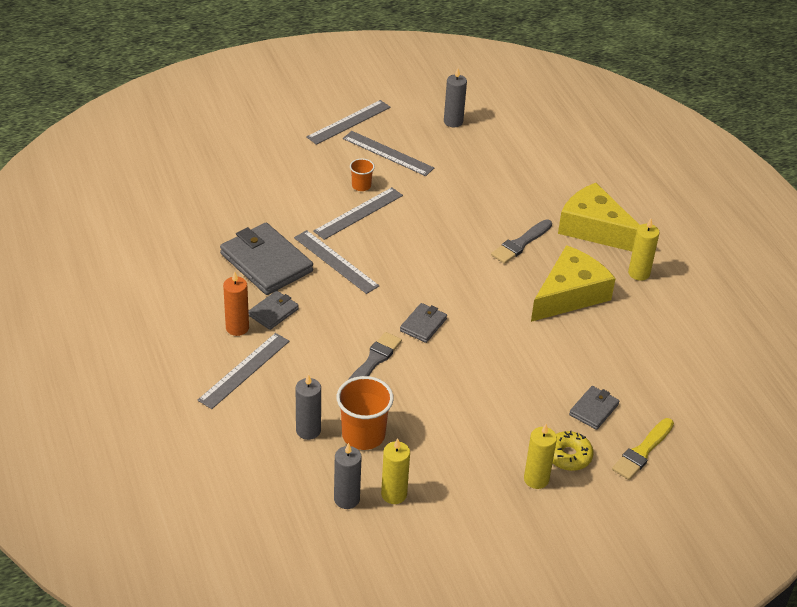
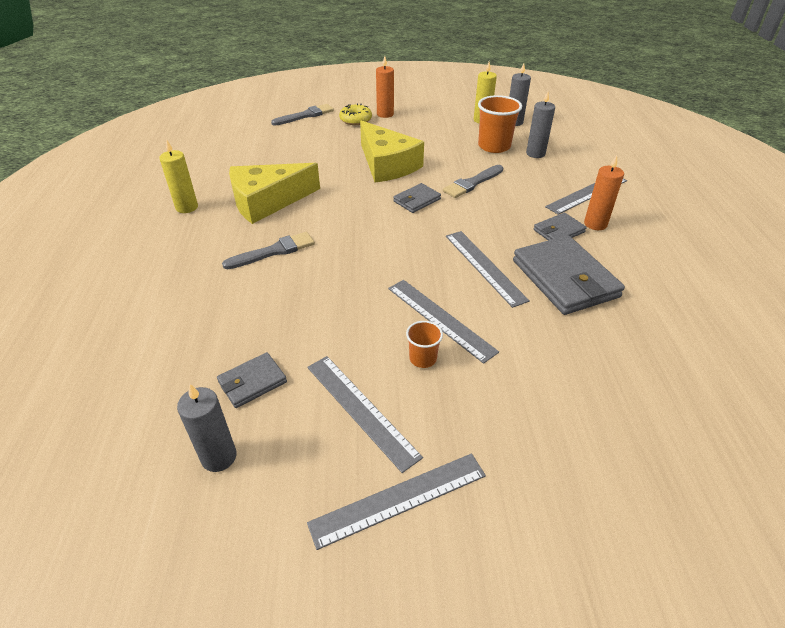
camera: 160 degrees left, 0 degrees up
(358, 213) = (440, 319): grey ruler -> grey ruler turned 75 degrees clockwise
(536, 479) = (385, 114): yellow candle -> orange candle
(593, 410) = (318, 136): grey wallet -> grey wallet (252, 382)
(595, 229) = (182, 252): yellow cheese -> yellow cheese (387, 165)
(642, 451) = (305, 115): yellow brush -> grey brush

